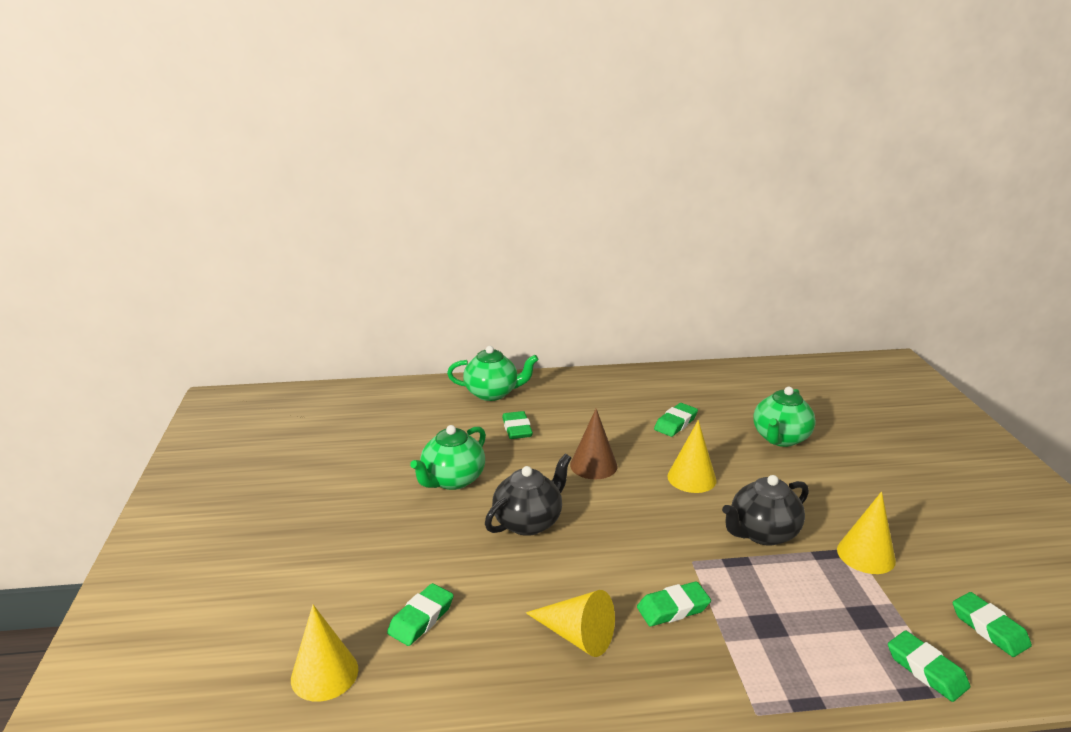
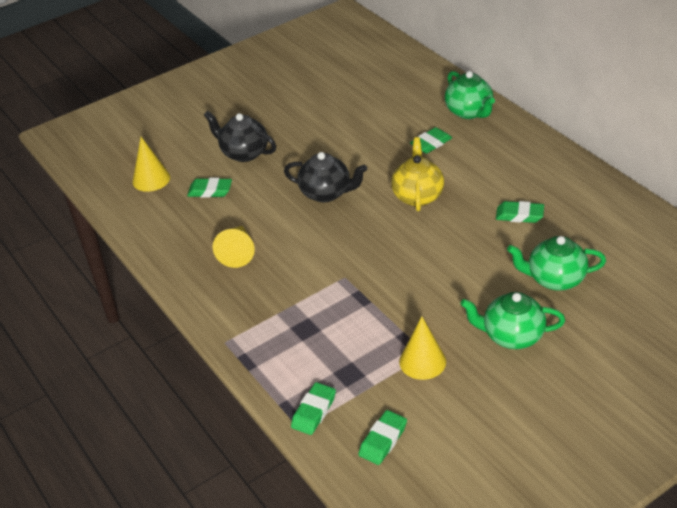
camera: 65 degrees right, 15 degrees up
(452, 480) = (343, 144): green teapot -> green teapot (511, 336)
(593, 465) = (417, 196): brown cone -> yellow teapot
(673, 608) = (290, 283): green eraser -> none
(691, 478) = (445, 247): yellow cone -> none
(762, 533) = (404, 302): black teapot -> black teapot (243, 153)

